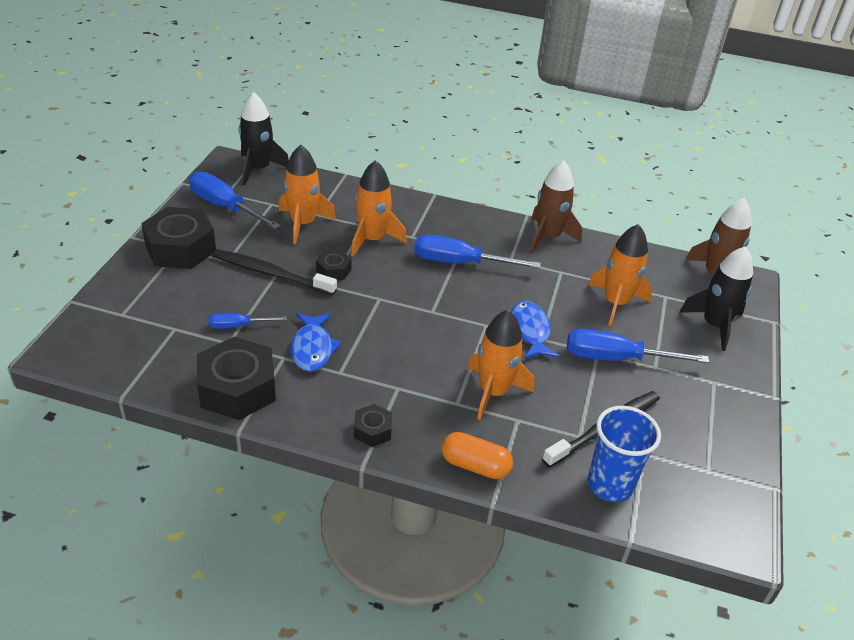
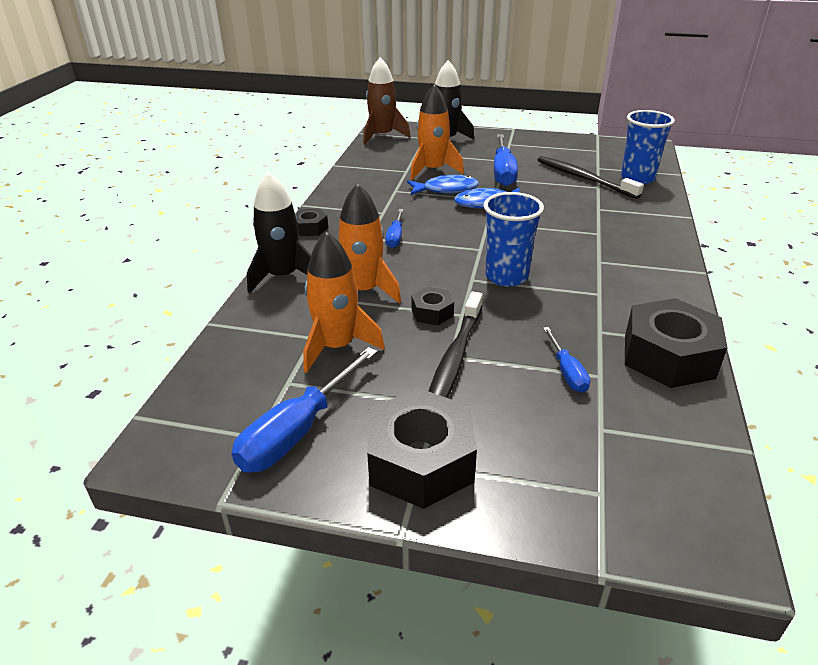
camera: 90 degrees left, 5 degrees down
(258, 169) = (184, 410): black rocket -> black rocket (283, 276)
(312, 348) = (575, 313): blue fish -> blue fish (446, 190)
(372, 430) = (662, 270): black nut -> black nut (310, 228)
(380, 319) = (506, 276): none -> blue cup
(459, 263) = (395, 237): blue screwdriver -> blue screwdriver, size x0.55
(475, 465) = (662, 224): orange capsule -> none
(493, 392) = (574, 218): orange rocket -> none
(548, 237) = (341, 195): brown rocket -> none

